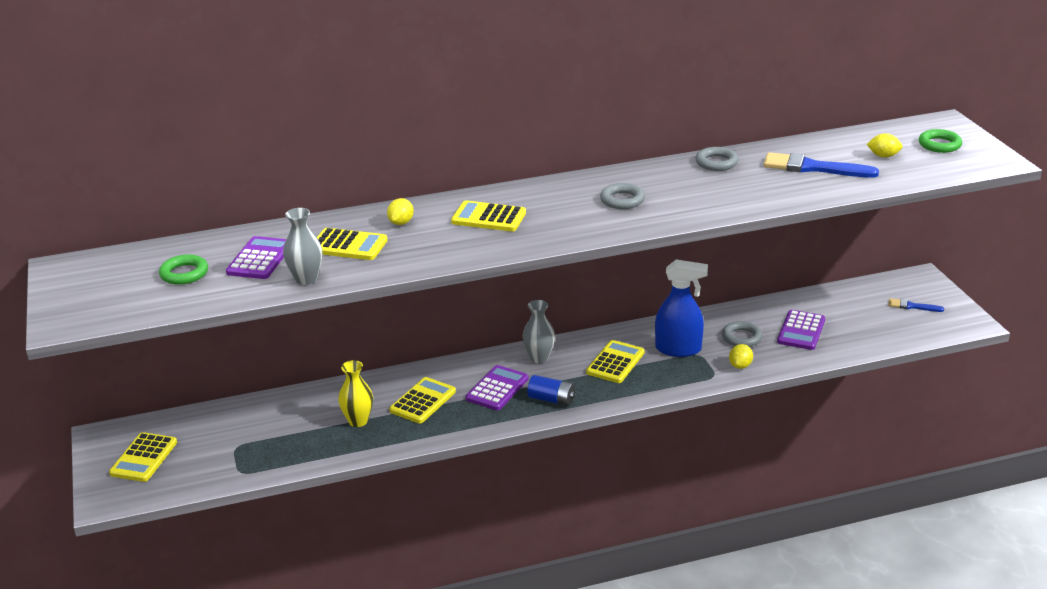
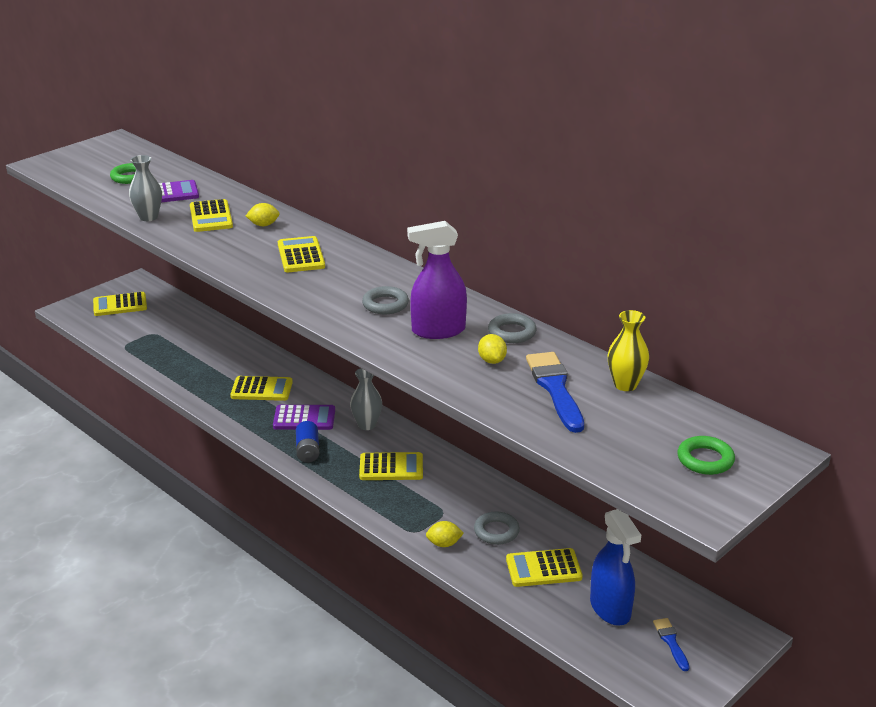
camera: 60 degrees right, 0 degrees up
(358, 421) = (216, 370): yellow vase -> yellow vase (625, 385)
(678, 349) = (443, 497): blue spray bottle -> blue spray bottle (610, 609)
(688, 189) = (438, 331): none -> purple spray bottle
(801, 331) = (543, 568): purple calculator -> yellow calculator
(883, 156) = (631, 427): yellow lemon -> yellow lemon (492, 360)

